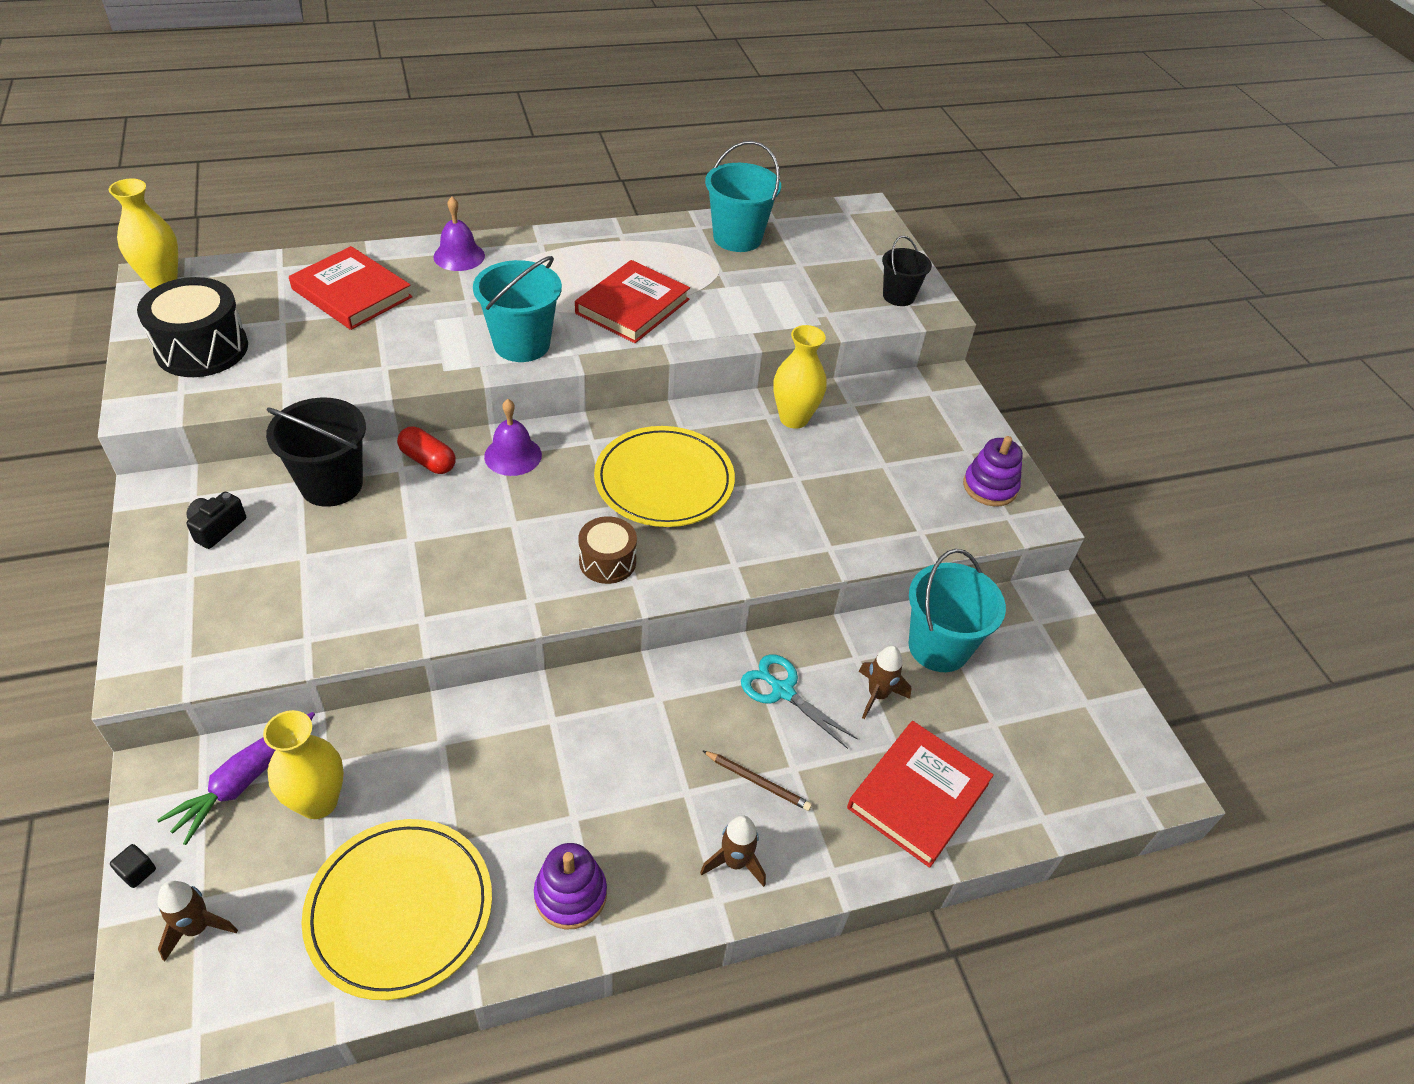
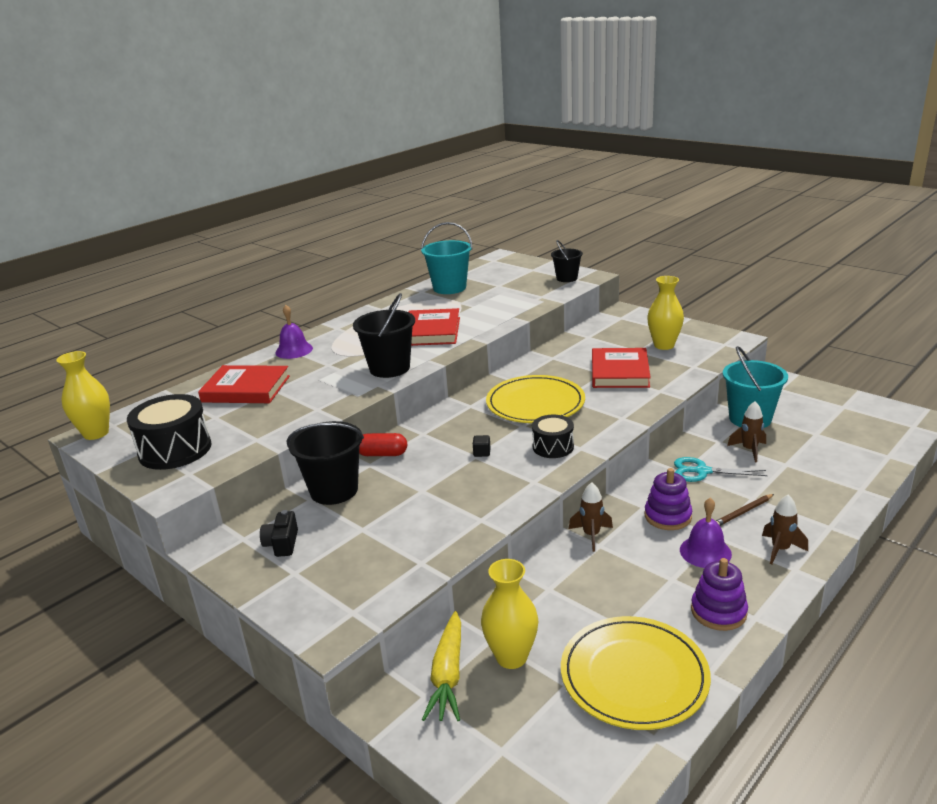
camera: 25 degrees left, 20 degrees down
(137, 871) = (436, 762): black cube -> black cube (482, 453)
(197, 927) = (519, 763): brown rocket -> brown rocket (591, 535)
(244, 781) = (448, 675): purple carrot -> yellow carrot
(513, 455) = (432, 430): purple bell -> purple bell (705, 551)
(522, 344) = (389, 368): turquoise bucket -> black bucket
(607, 561) = (553, 447): brown drum -> black drum
(758, 781) = (743, 512): brown pencil -> brown pencil turned 150 degrees clockwise
(793, 418) = (567, 353): yellow vase -> yellow vase (664, 345)
(918, 796) = (824, 477): red book -> red book (620, 372)
(990, 487) = (700, 338): purple stacking toy -> purple stacking toy (667, 516)

